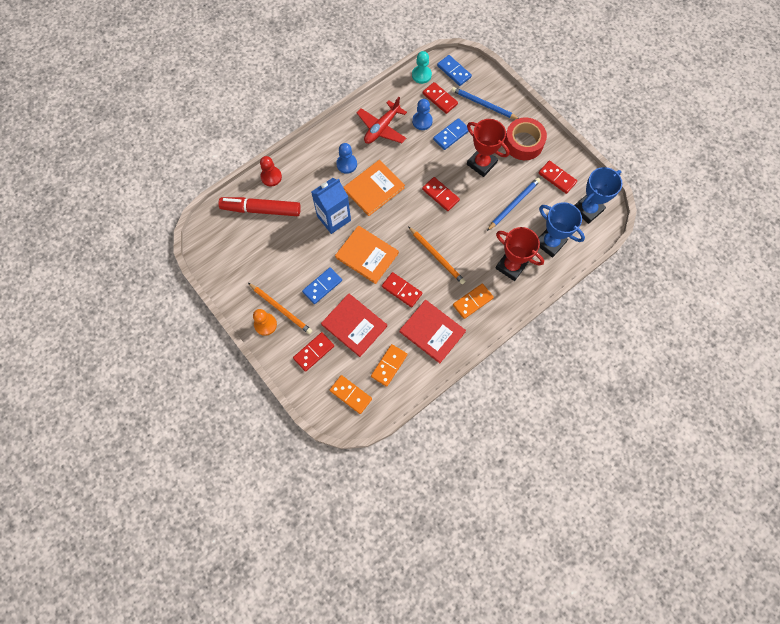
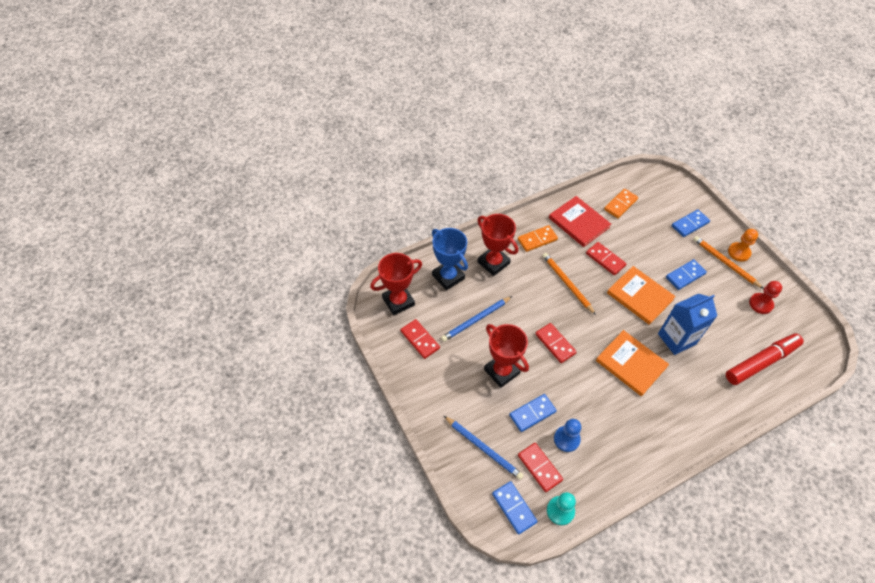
camera: 170 degrees left, 15 degrees down
(261, 210) = (760, 362): red marker -> red marker turned 45 degrees counterclockwise
(271, 177) = (755, 399): red pawn -> red pawn (760, 304)
(314, 352) = (689, 224): red domino -> blue domino
(346, 164) = (663, 399): blue pawn -> none
(350, 395) = (655, 190): orange domino -> none
(354, 325) = (652, 238): red book -> none
(374, 189) = (631, 363): orange book -> orange book turned 75 degrees clockwise
(381, 128) = (619, 439): red plane -> none
(523, 143) = (446, 387): red tape -> none
(587, 209) = (398, 301): blue trophy -> red trophy

